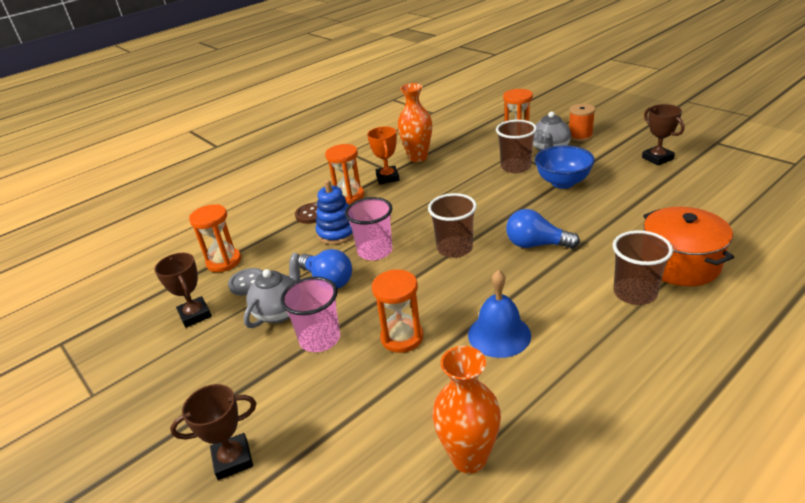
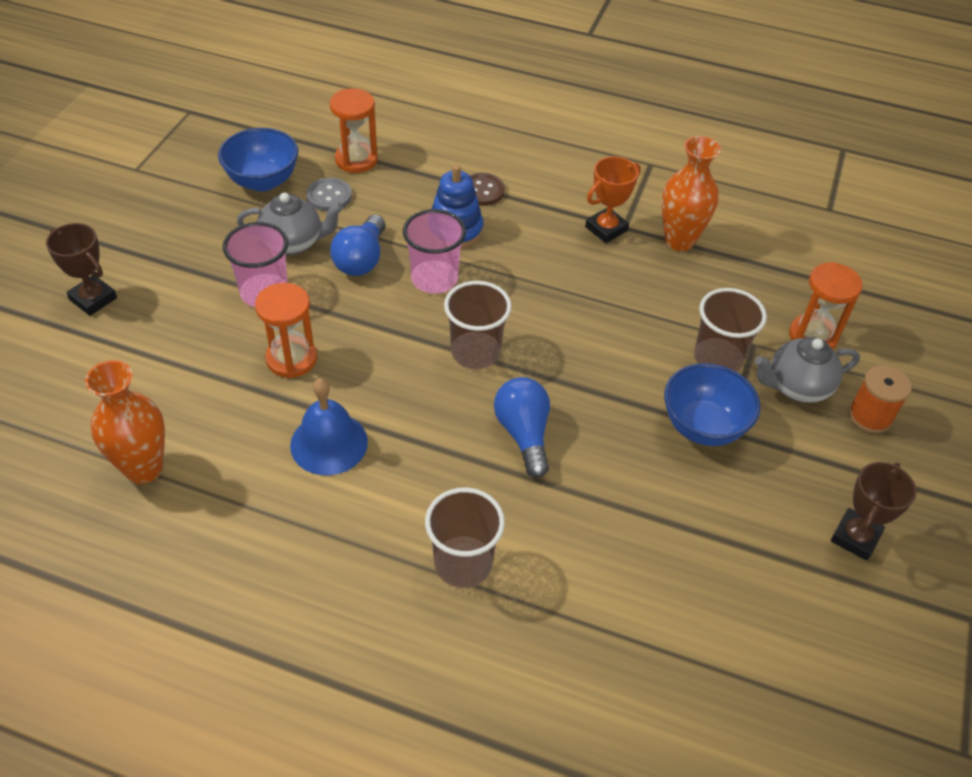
camera: 55 degrees right, 15 degrees up
(195, 315) = (263, 181): brown trophy -> blue bowl
(349, 196) = (540, 209): orange hourglass -> none
(680, 264) = (554, 606): orange pot -> none

